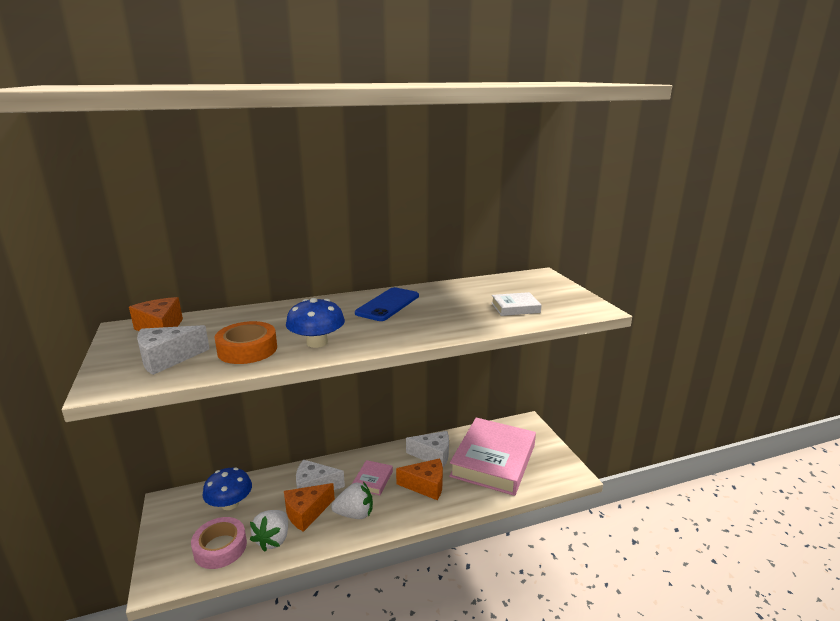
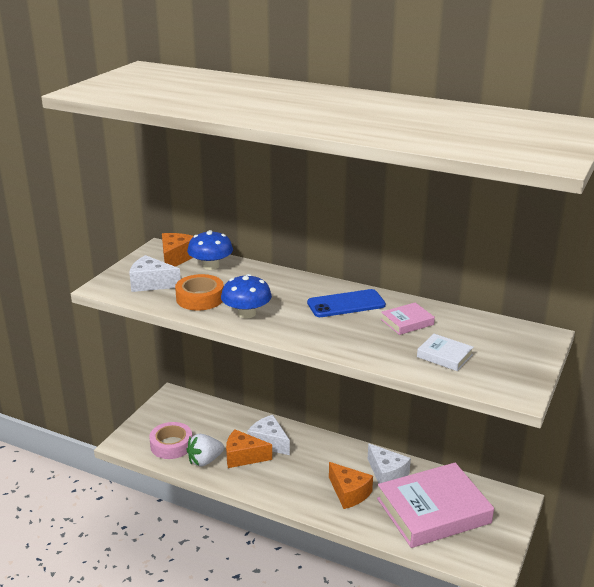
camera: 45 degrees right, 5 degrees up
(230, 504) = (205, 420): blue mushroom -> blue mushroom (211, 266)
(354, 514) = (273, 479): white strawberry -> none
(373, 480) = (315, 463): pink book -> pink book (407, 322)

